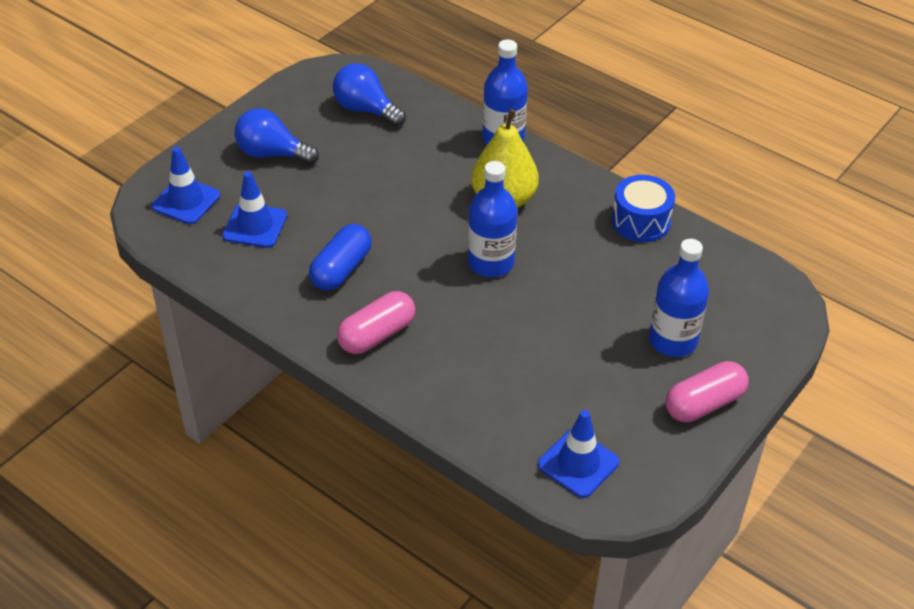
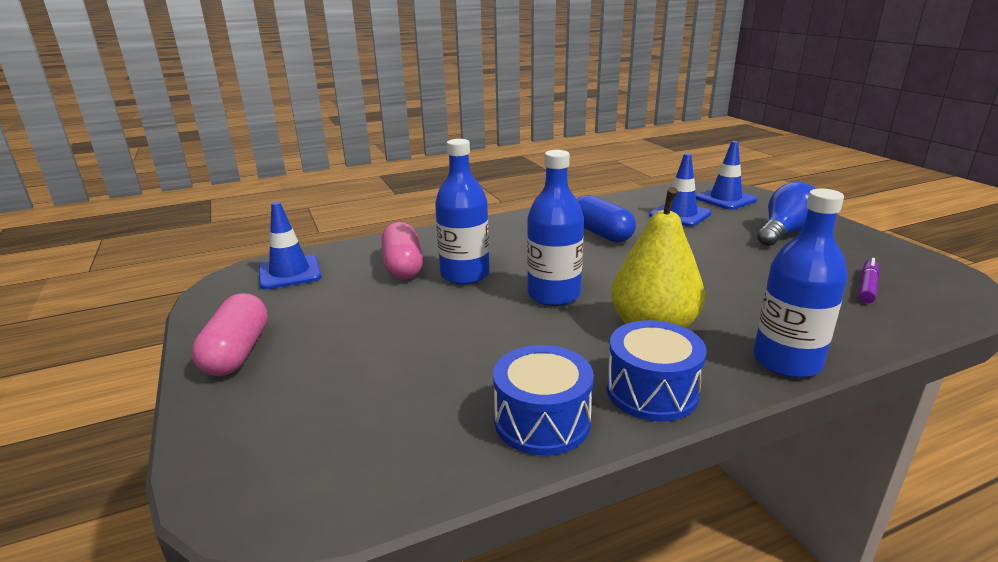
camera: 120 degrees right, 20 degrees down
(366, 110) = (867, 286): blue light bulb -> purple marker
(377, 335) = (513, 233): pink capsule -> pink capsule (403, 266)
(578, 186) = (652, 391): none -> blue drum
(672, 341) = (330, 365): blue bottle -> blue bottle (465, 275)

